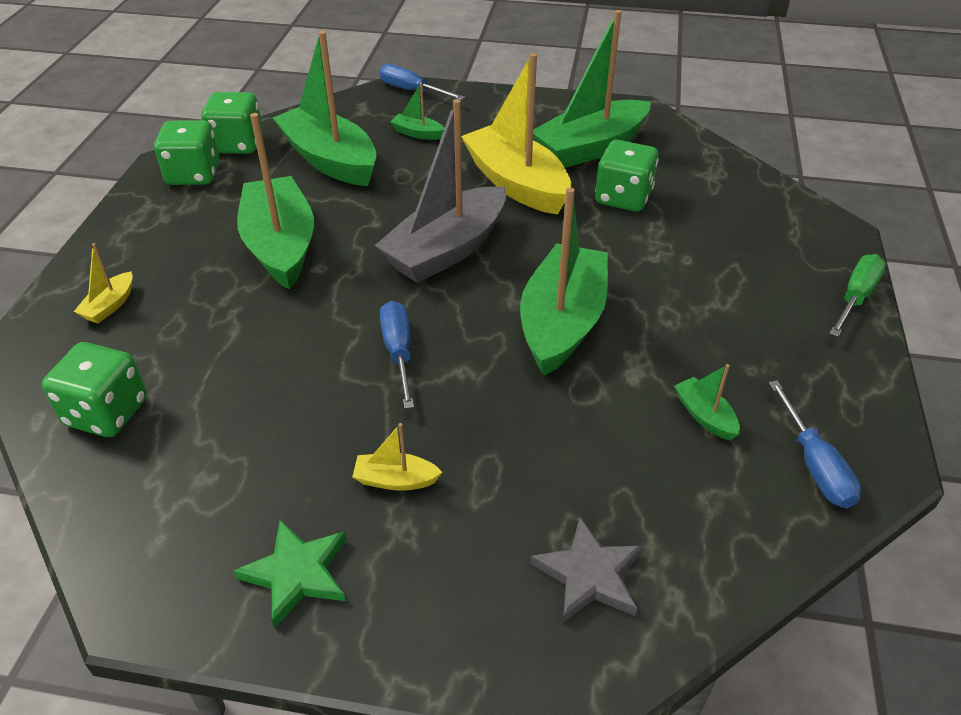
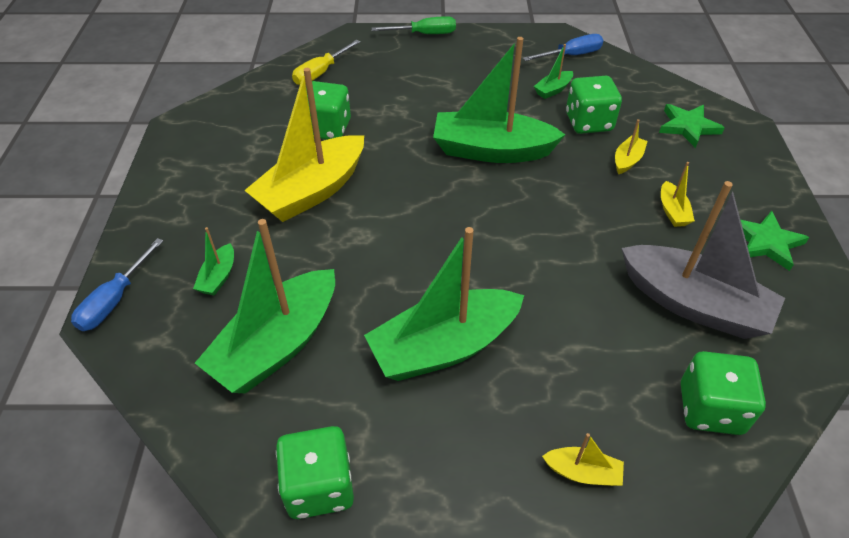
camera: 100 degrees left, 5 degrees up
(237, 144) = (242, 458): green dice -> green dice (588, 122)
(398, 352) = (556, 231): blue screwdriver -> none
(446, 250) = (421, 223): grey boat -> grey boat (693, 304)
(515, 461) = (627, 160): none -> yellow boat
(589, 575) = (688, 127): grey star -> green star
(590, 148) = (248, 150): green boat -> none
(741, 198) = (321, 73): none -> yellow screwdriver
(856, 297) = (424, 34): green screwdriver -> green screwdriver turned 150 degrees clockwise

